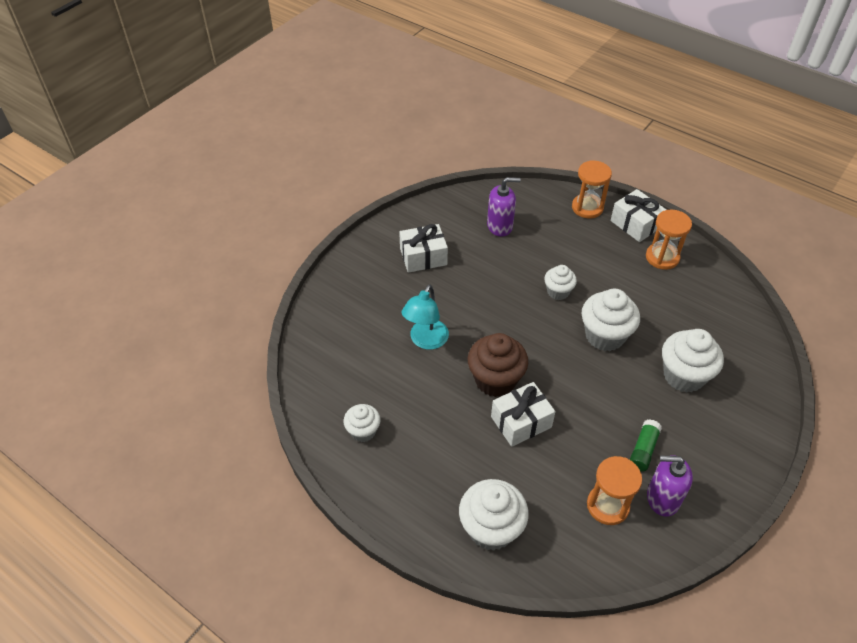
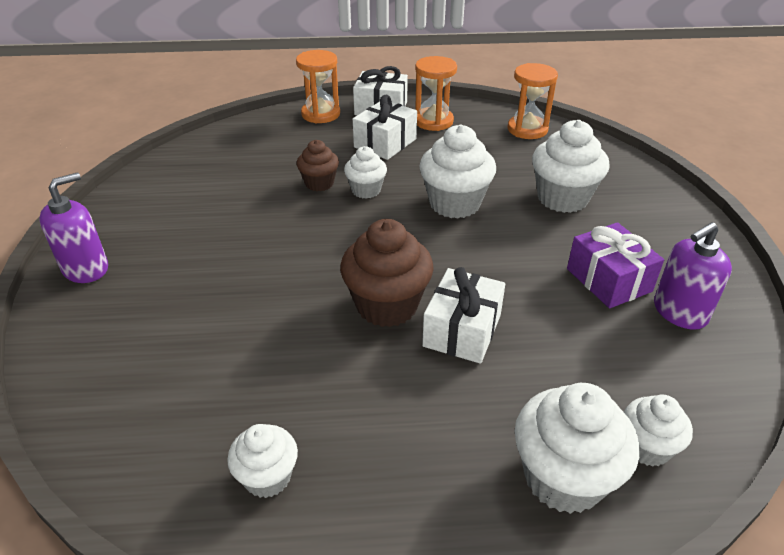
camera: 40 degrees left, 10 degrees down
(423, 257) = (171, 230): white gift -> white gift (385, 143)
(426, 341) = (257, 313): turquoise lamp -> none
(500, 226) = (241, 164): purple soap dispenser -> purple soap dispenser (86, 269)
(534, 269) = (319, 183): none -> brown cupcake
(548, 547) = (647, 447): none -> white cupcake
(607, 506) = (645, 355): orange hourglass -> orange hourglass (527, 129)
(643, 450) = (608, 280): green glue stick -> purple gift

